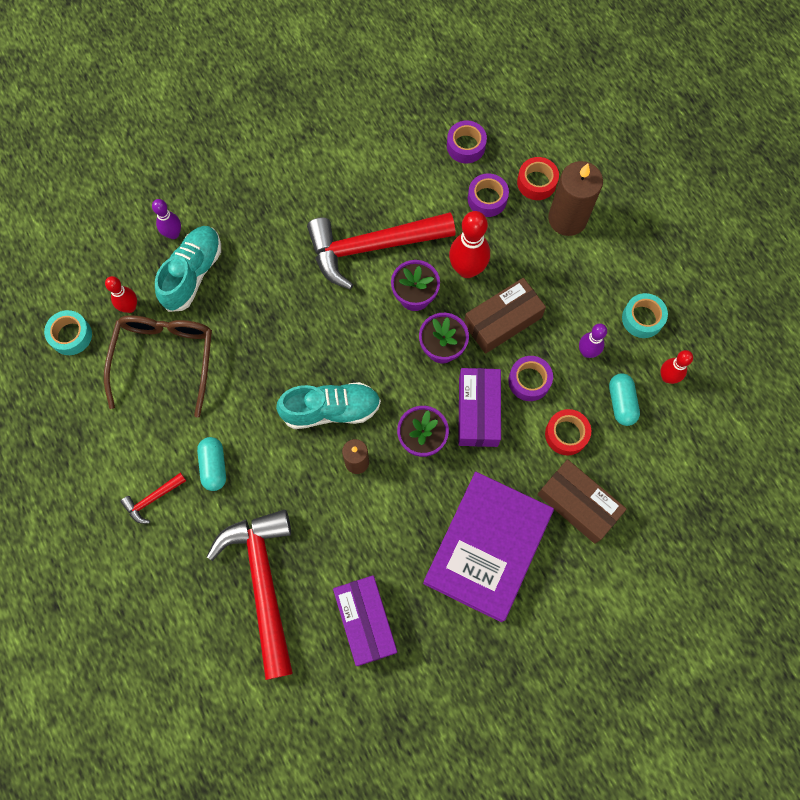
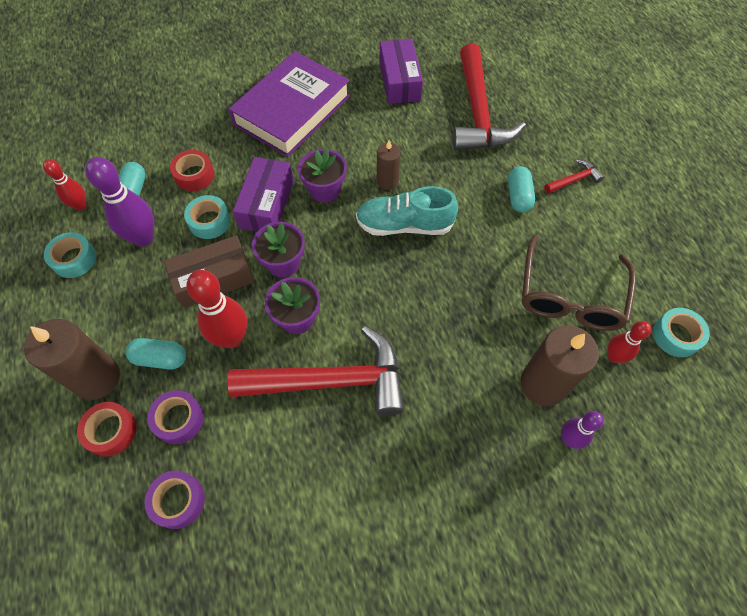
camera: 170 degrees left, 10 degrees down
(193, 274) = (543, 384): turquoise shoe -> brown candle
(521, 242) = (160, 358): none -> turquoise capsule
(529, 381) = (209, 221): purple tape -> turquoise tape
(578, 504) = (207, 127): brown box -> none
(587, 352) = (143, 238): purple bowling pin -> purple bowling pin, size x1.68

